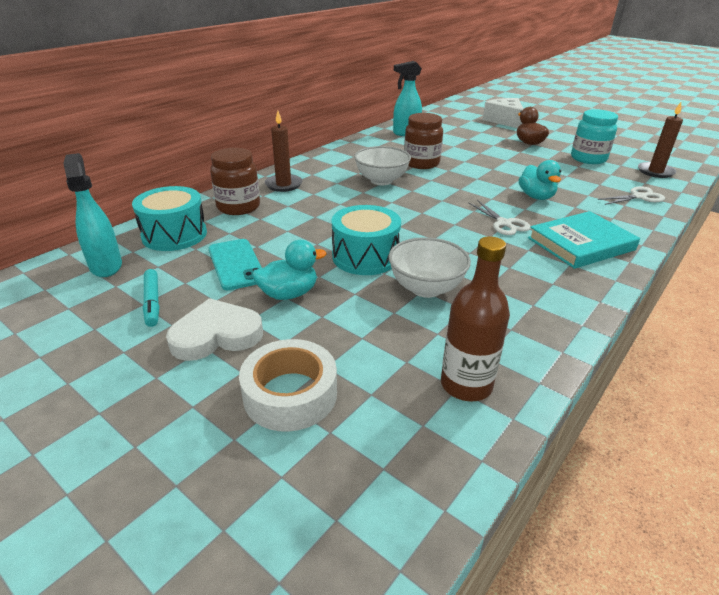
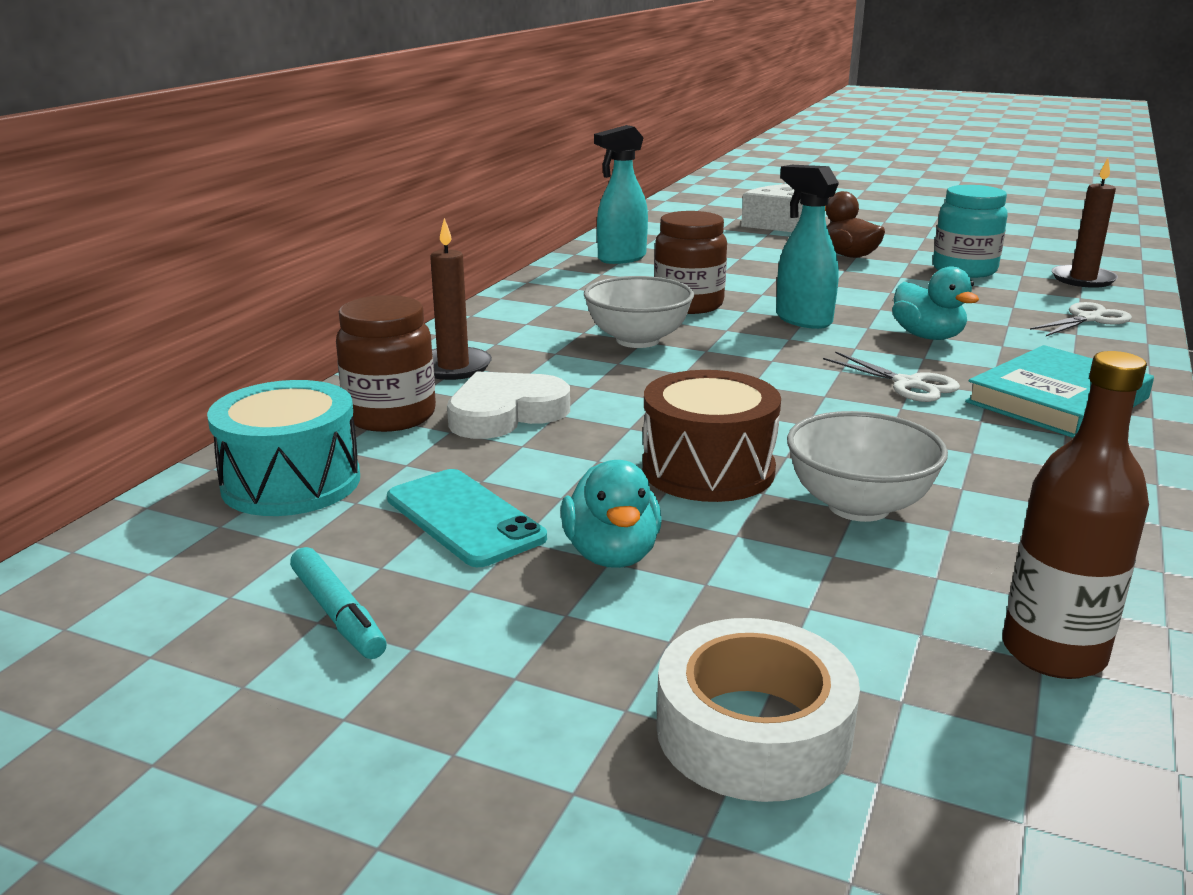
camera: 15 degrees left, 10 degrees down
(106, 266) = (180, 561): turquoise spray bottle -> turquoise spray bottle (802, 320)
(216, 335) = (522, 652): white heart -> white heart (505, 413)
(289, 294) = (612, 554): turquoise duck -> turquoise duck turned 120 degrees clockwise
(365, 257) = (708, 470): turquoise drum -> brown drum

